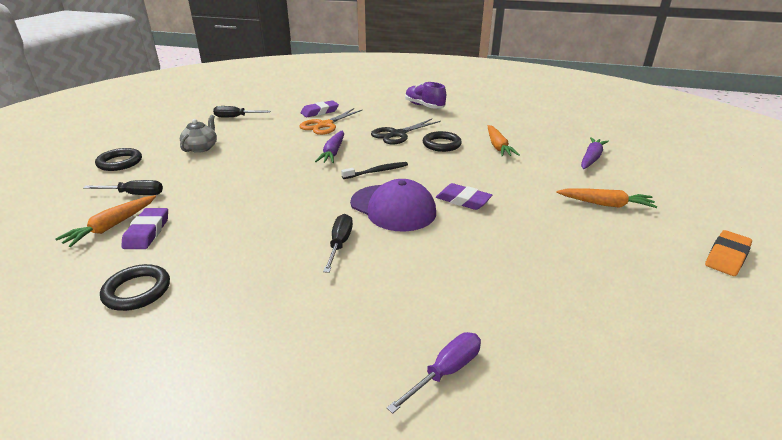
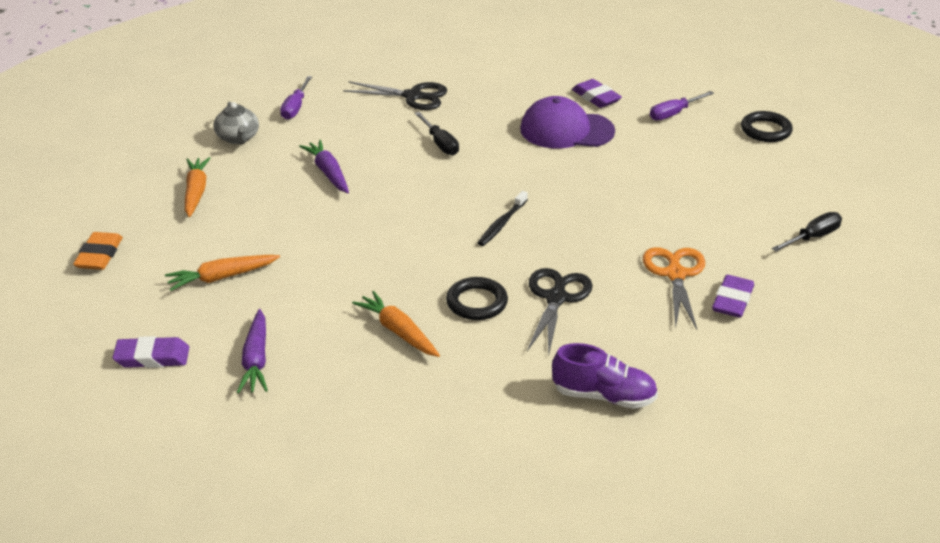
camera: 145 degrees right, 5 degrees up
(112, 226) = (630, 91): orange carrot -> orange carrot (196, 192)
(135, 194) = (674, 113): black screwdriver -> purple screwdriver
(137, 291) = (527, 73): black ring -> none
(201, 148) = (736, 176): grey teapot -> grey teapot (238, 138)
(290, 316) = (413, 96): none -> black scissors
(333, 152) = (587, 230): purple carrot -> purple carrot (328, 173)
(393, 208) = (434, 189): purple cap -> purple cap (566, 130)
(463, 200) = (375, 223): purple eraser -> purple eraser (152, 357)

